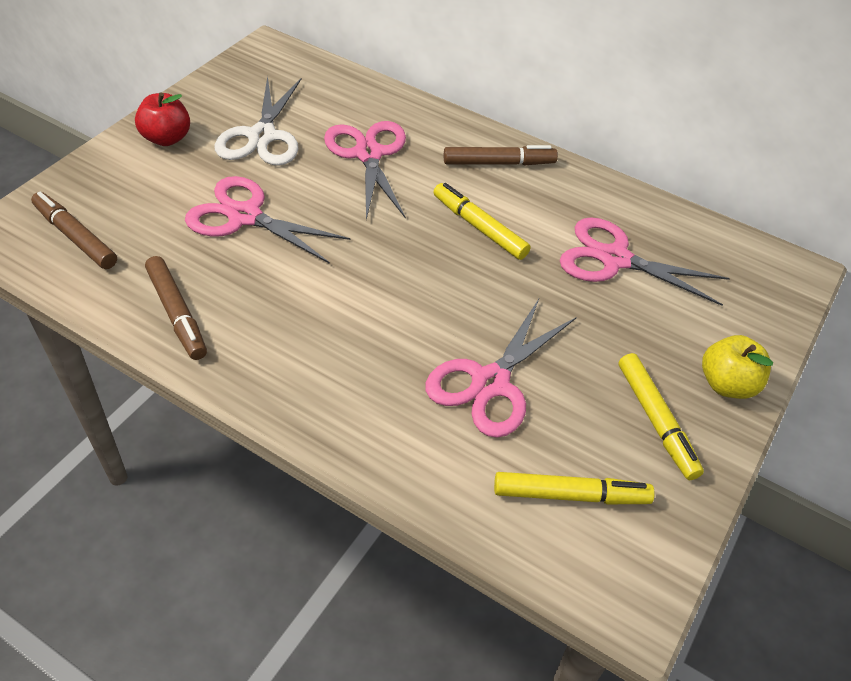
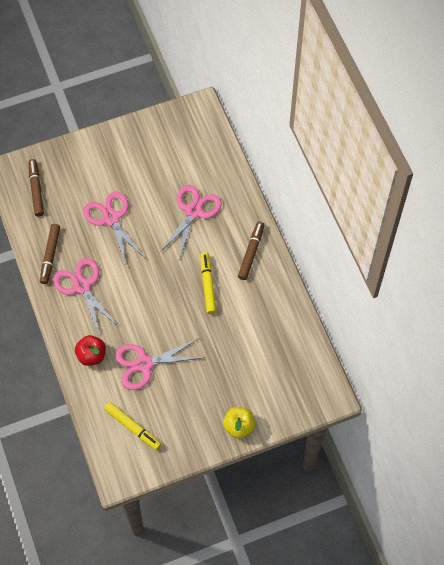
camera: 40 degrees right, 15 degrees up
(167, 138) = (109, 149): red apple -> red apple (91, 355)
(262, 136) = (153, 172): white scissors -> none
(499, 163) = (251, 252): brown marker -> brown marker turned 105 degrees counterclockwise
(614, 259) = (253, 339): pink scissors -> pink scissors (82, 286)
(656, 421) = (193, 422): yellow marker -> none

